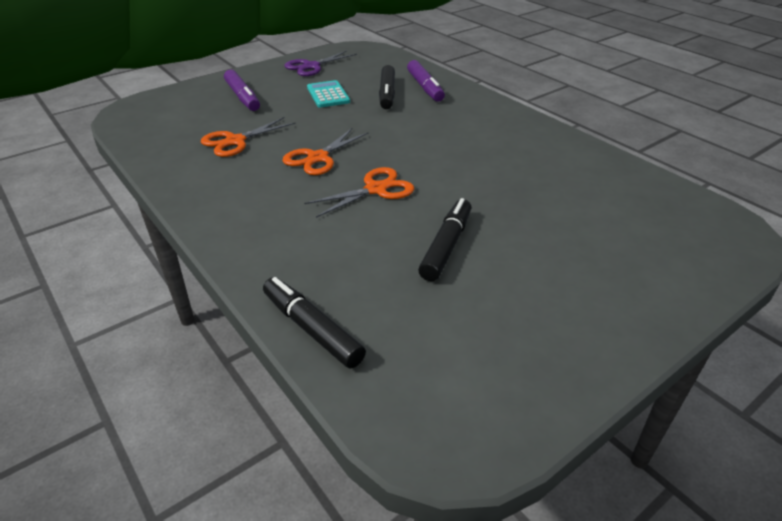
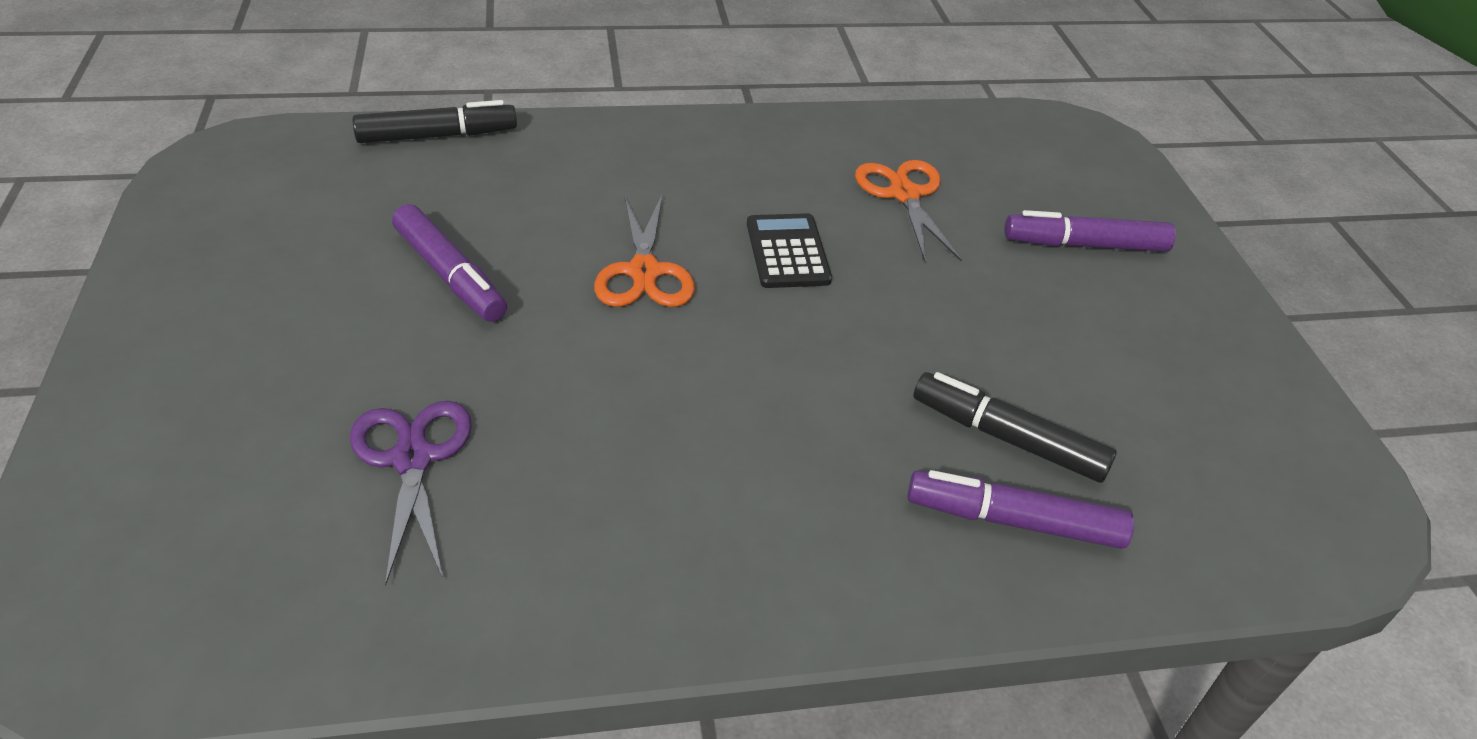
camera: 115 degrees right, 5 degrees up
(311, 66) = (1227, 381): purple scissors -> purple scissors (412, 458)
(318, 158) = (787, 252): orange scissors -> black calculator
(328, 95) = (1044, 349): turquoise calculator -> none
(446, 246) = (450, 275): black marker -> purple marker

